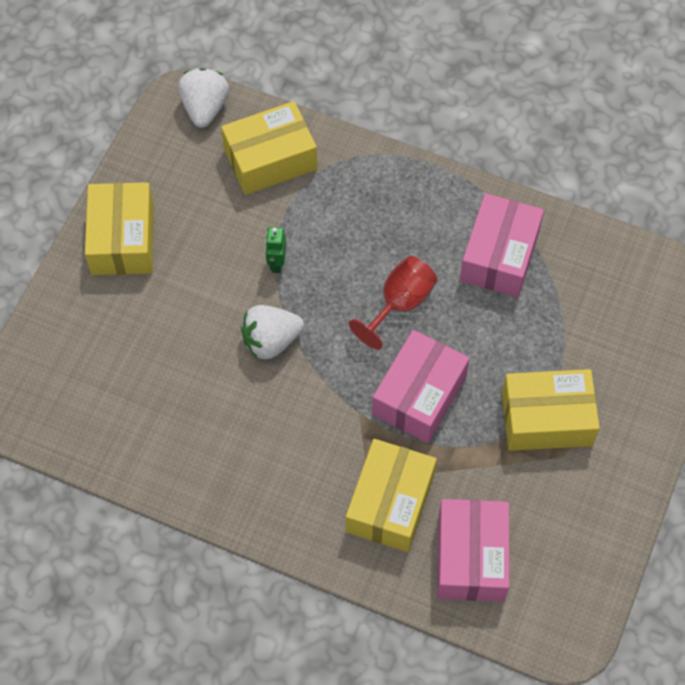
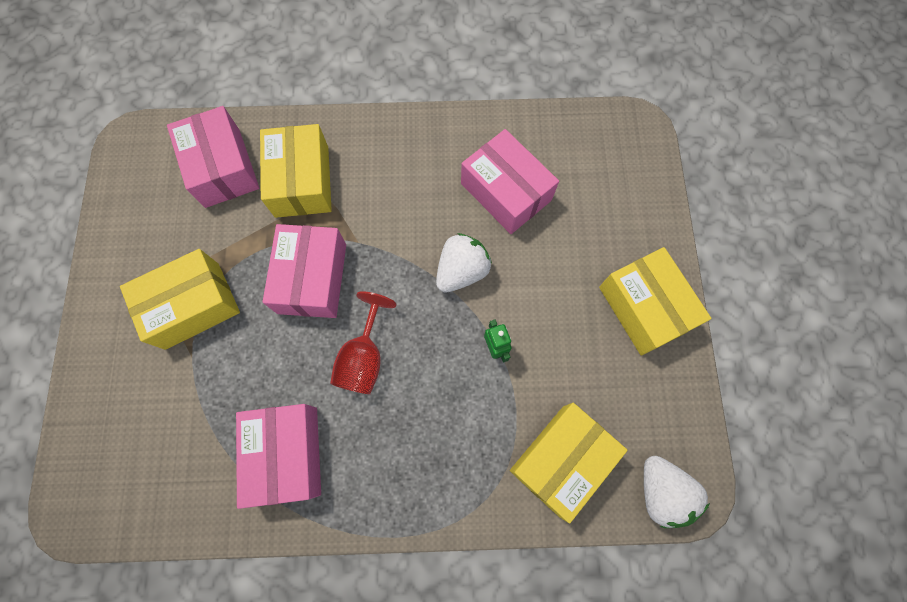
camera: 155 degrees right, 10 degrees up
(183, 399) = (506, 192): none -> pink box

